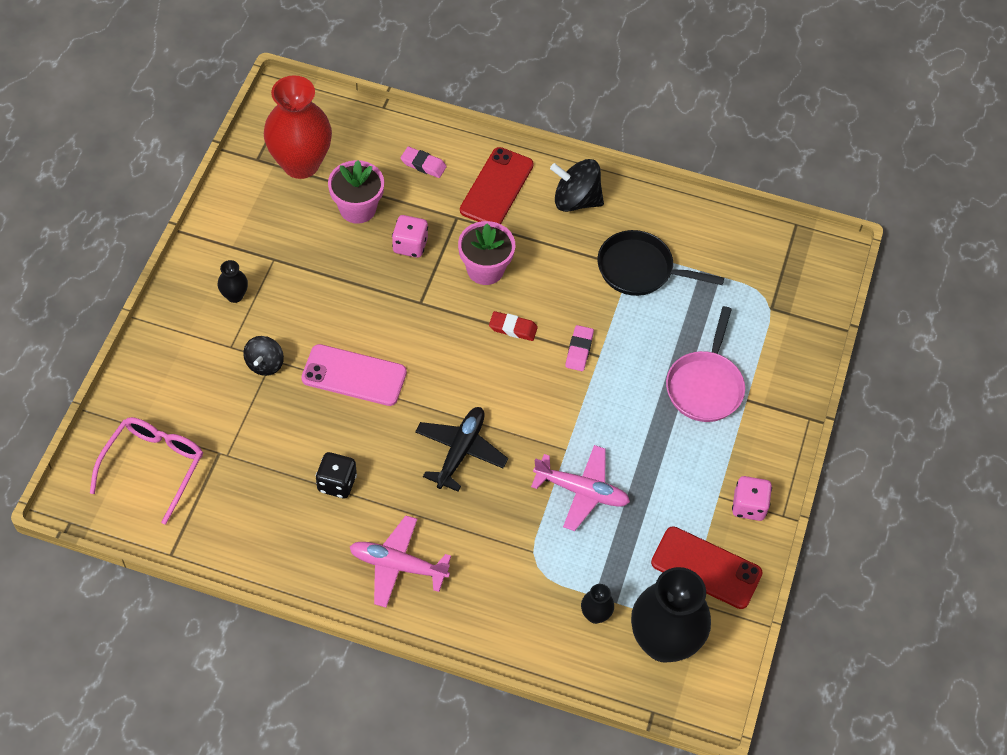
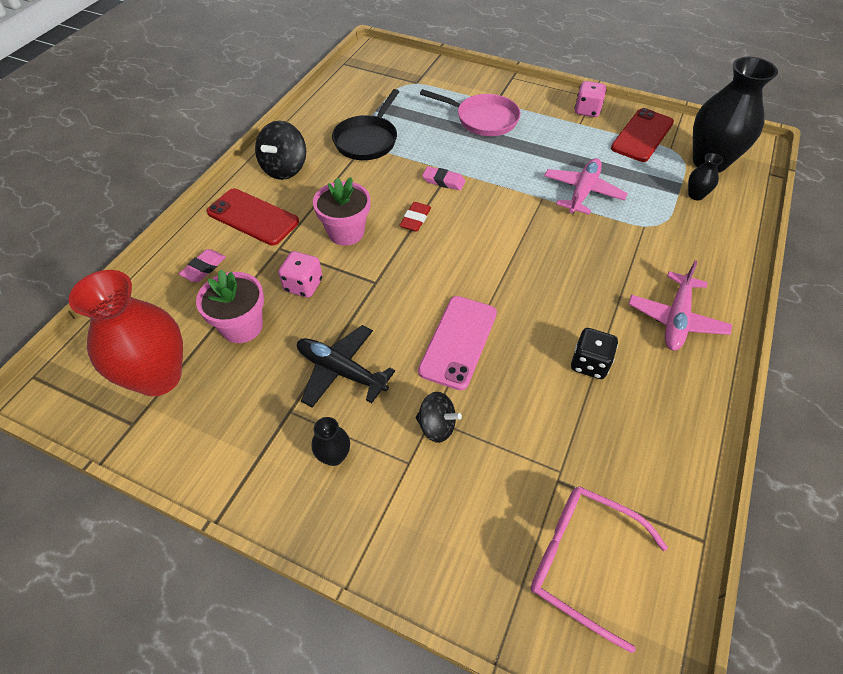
camera: 80 degrees left, 5 degrees down
(460, 451) = (547, 265): black plane -> black plane (341, 371)

